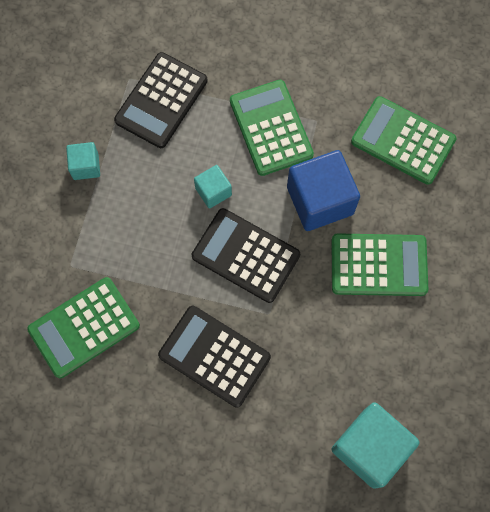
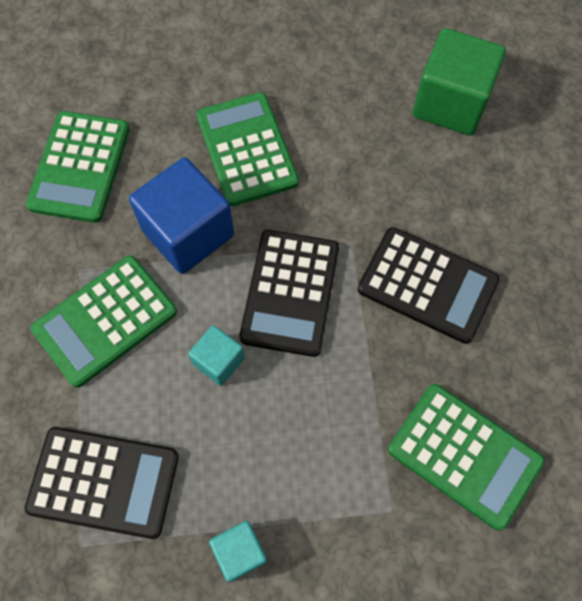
camera: 110 degrees left, 5 degrees down
(214, 356) = (427, 285): black calculator -> black calculator turned 75 degrees counterclockwise
(370, 448) = (451, 103): turquoise cube -> green cube

